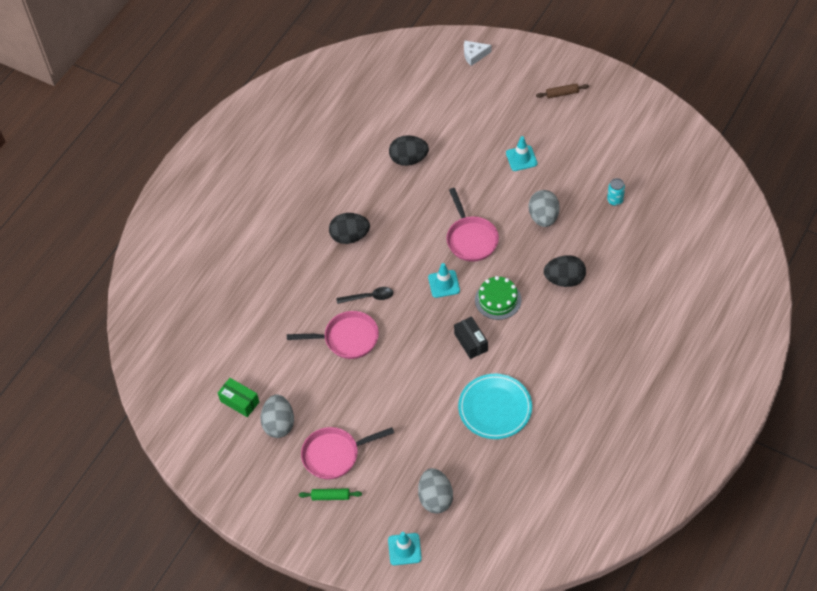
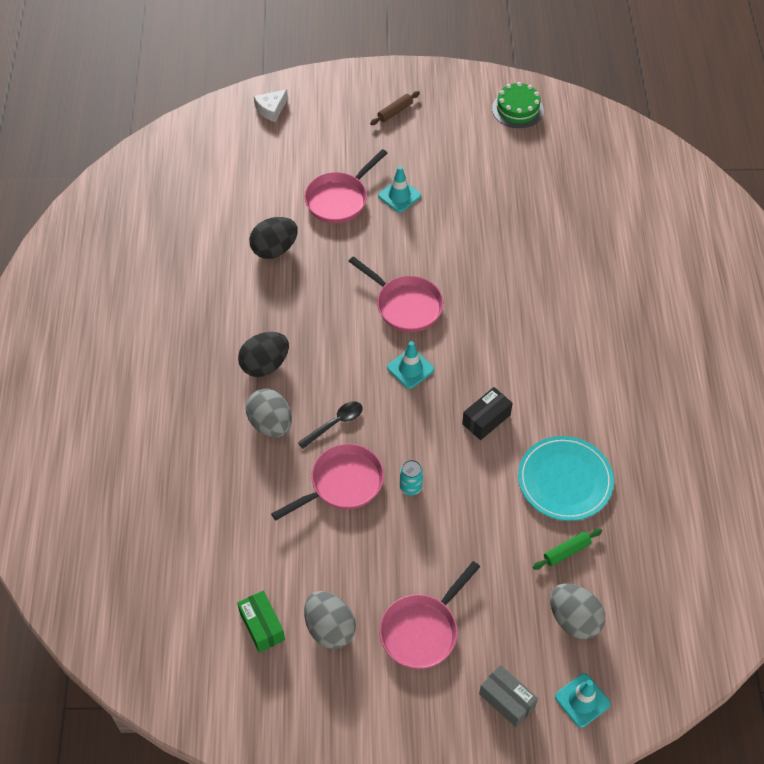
camera: 35 degrees left, 0 degrees up
(239, 402) = (262, 626): green box -> green box turned 60 degrees clockwise
(330, 496) = (452, 684): green rolling pin -> green rolling pin (566, 551)
(357, 524) = (507, 700): none -> grey box
(471, 342) = (486, 419): black box -> black box turned 75 degrees counterclockwise
(477, 143) = (339, 199): none -> pink pan
(498, 300) = (482, 358): green cake -> green cake (517, 109)
(543, 217) = (467, 248): grey egg -> grey egg (271, 424)
(564, 280) = (537, 304): black egg -> none
(615, 200) = (529, 198): turquoise can -> turquoise can (410, 487)

